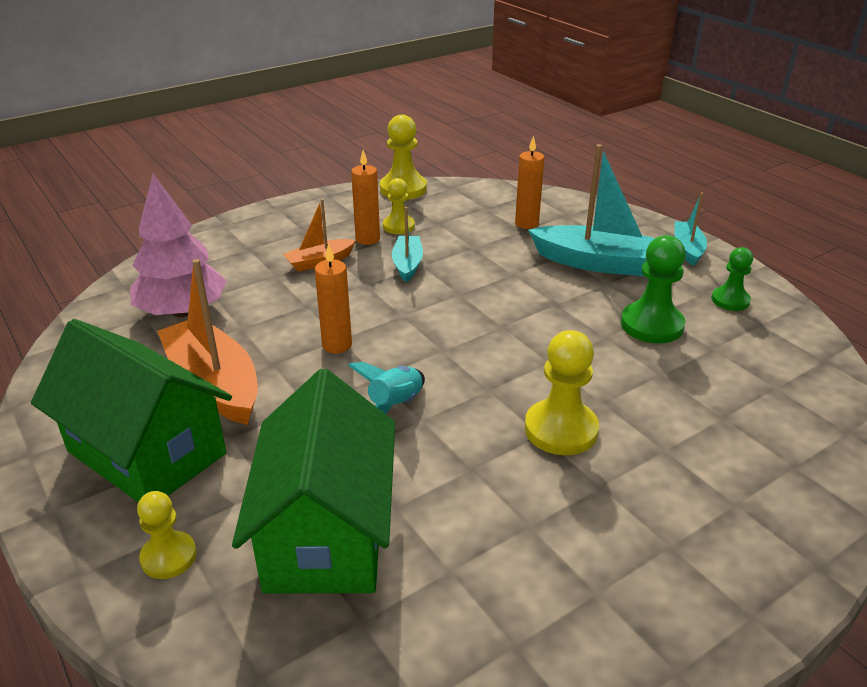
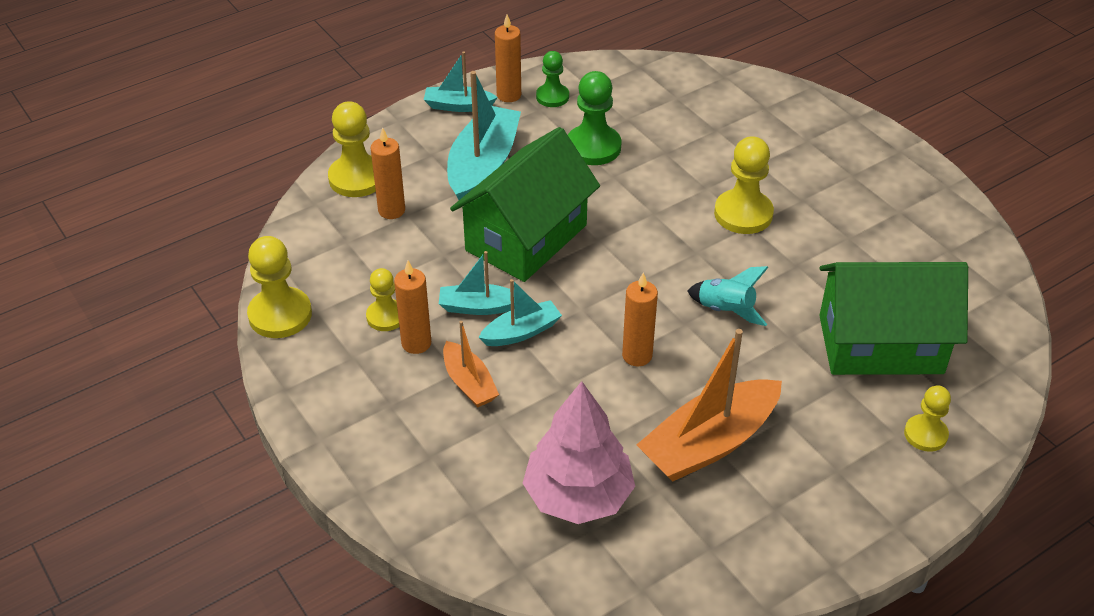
camera: 90 degrees left, 10 degrees up
(146, 452) = (814, 475): green house -> green house (526, 238)
(375, 284) = (521, 332): none -> turquoise boat
(565, 208) = (357, 178): none -> yellow pawn
(719, 275) = (509, 95): none -> orange candle

